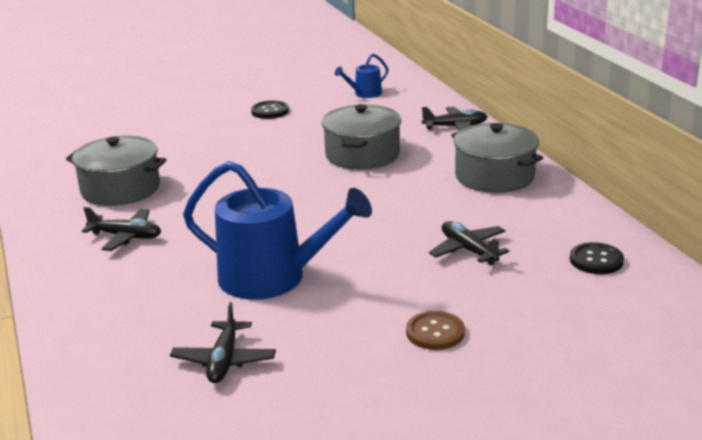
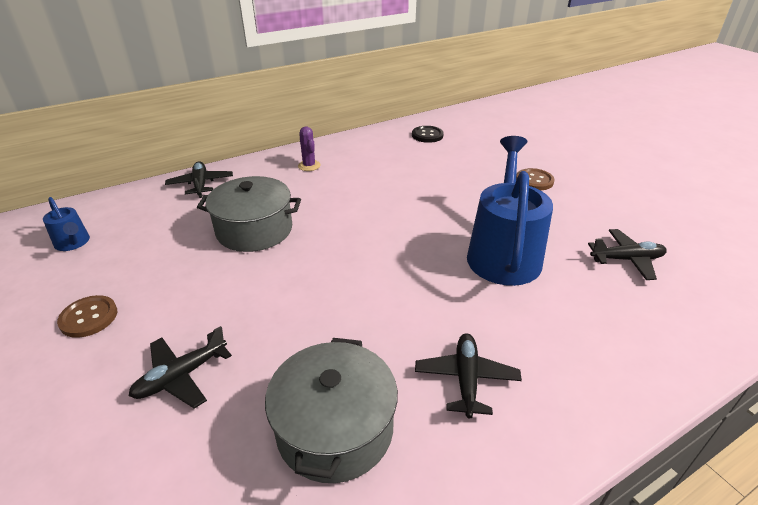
camera: 100 degrees left, 10 degrees up
(270, 111) = (89, 317): black button -> brown button
(468, 250) = (428, 173): black plane -> black plane (181, 376)
(494, 176) = (309, 166): grey pot -> purple cactus

